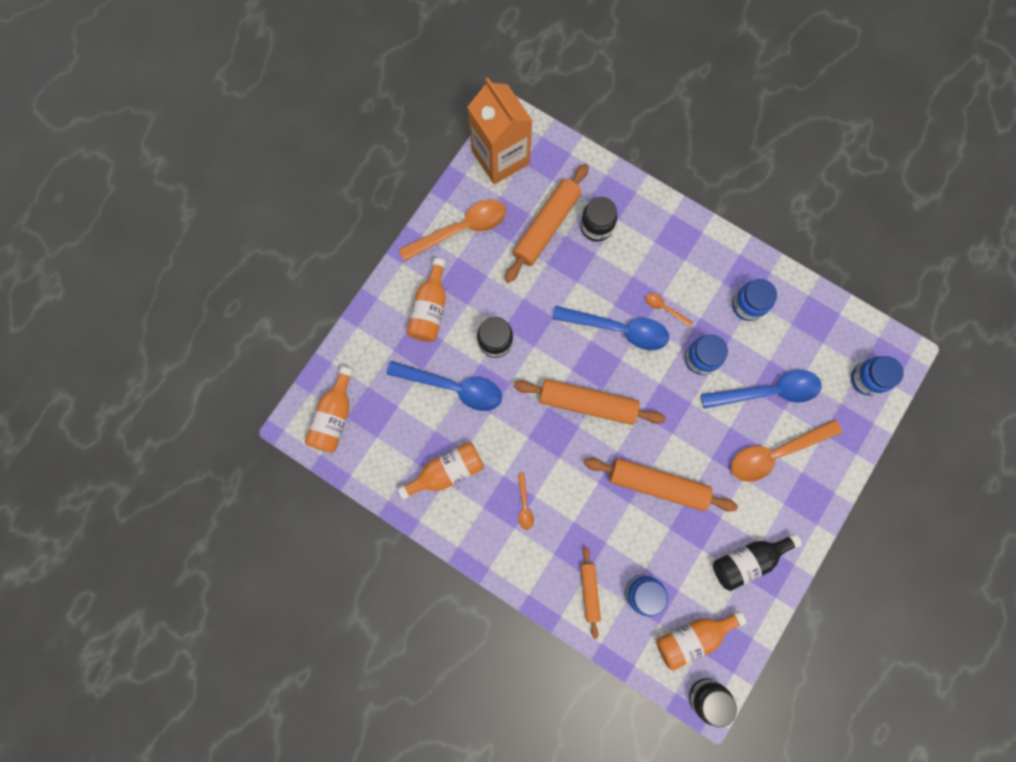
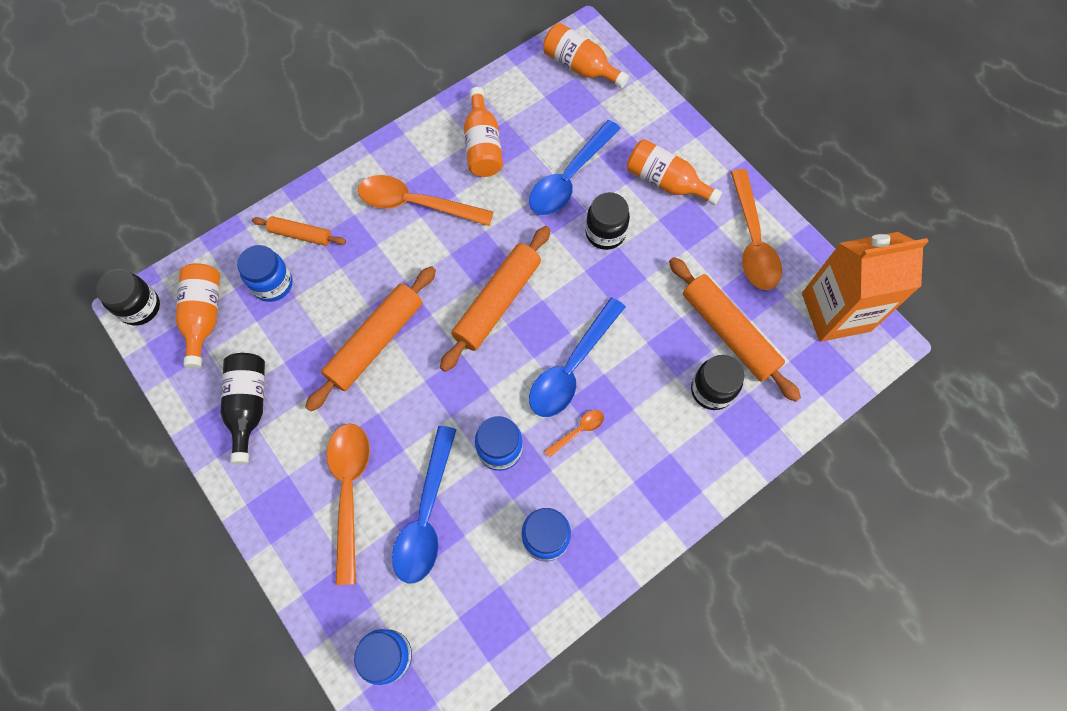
camera: 110 degrees right, 10 degrees down
(524, 505) = (415, 204): orange spoon -> orange spoon, size x2.19

